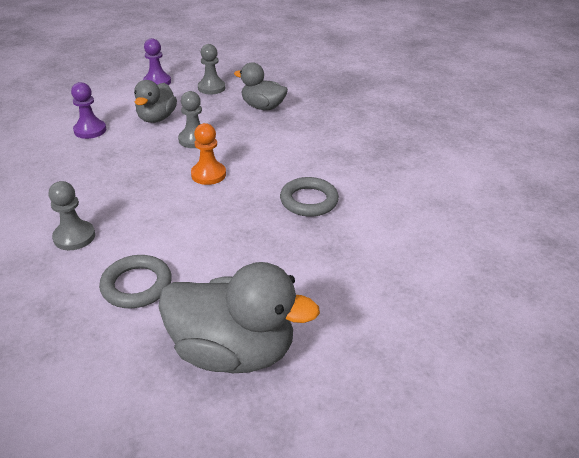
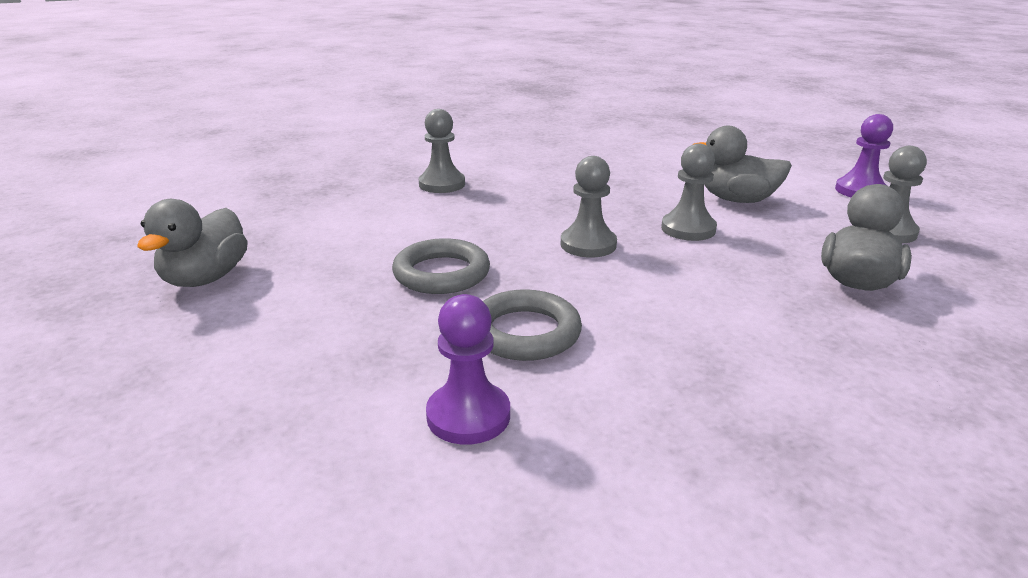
camera: 90 degrees right, 10 degrees down
(90, 130) = (675, 167): purple pawn -> purple pawn (468, 416)
(137, 285) = (347, 220): grey ring -> grey ring (441, 273)
(208, 174) = (588, 244): orange pawn -> grey pawn
(233, 351) = (205, 278): grey duck -> grey duck, size x0.63

